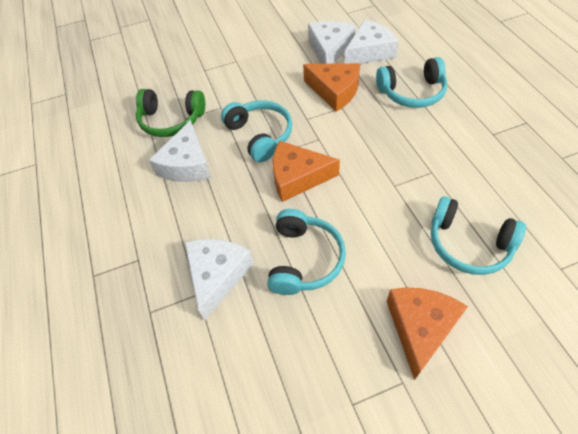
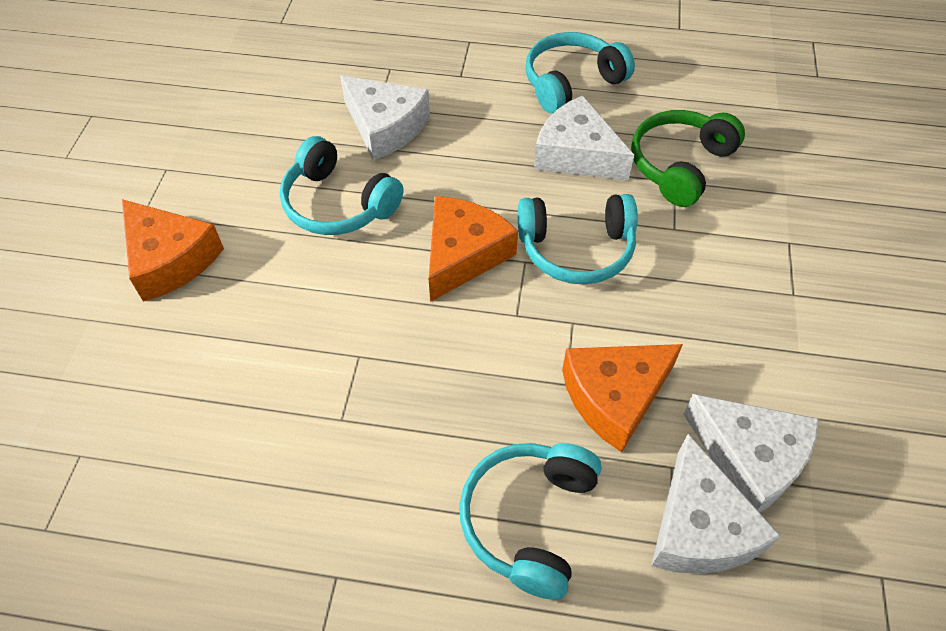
camera: 115 degrees right, 0 degrees up
(468, 244) = (204, 376): turquoise headphones -> turquoise headphones (571, 82)

